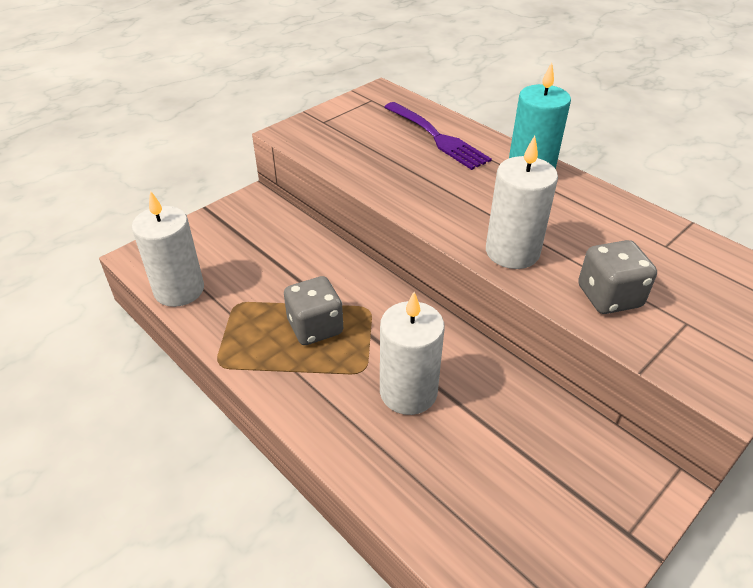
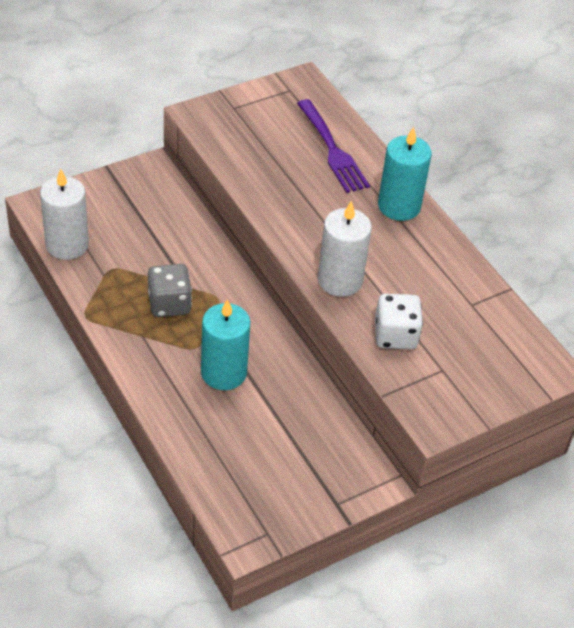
camera: 10 degrees right, 5 degrees up
(408, 392) = (223, 373): white candle -> turquoise candle
(609, 297) = (395, 335): grey dice -> white dice

